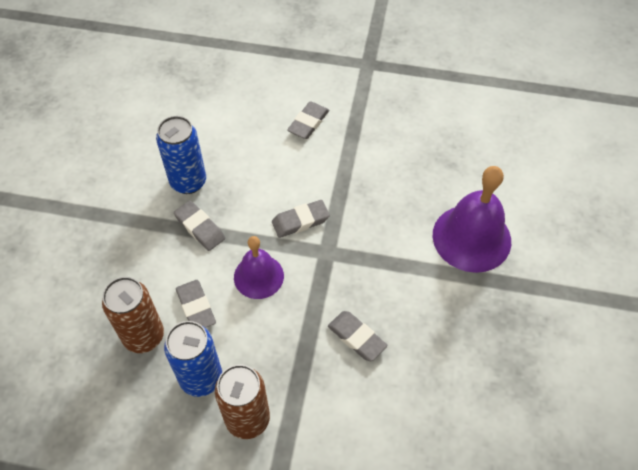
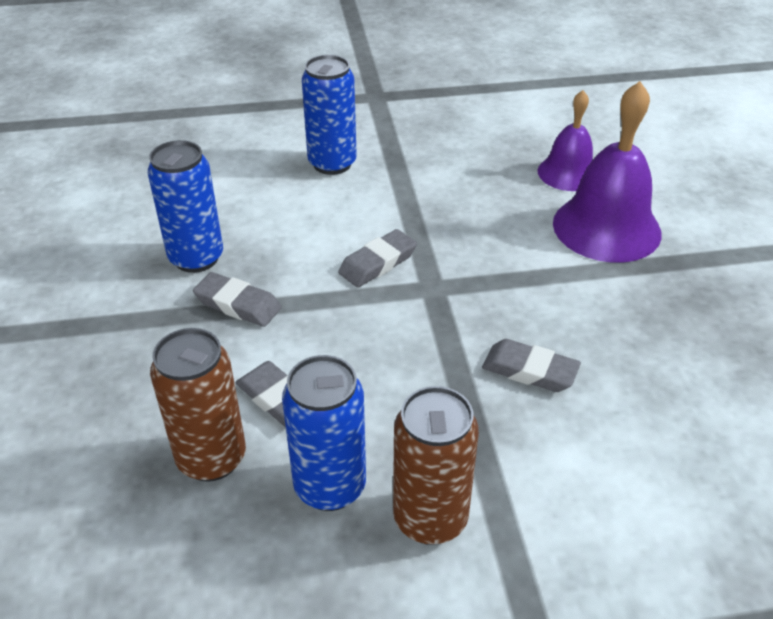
camera: 20 degrees left, 15 degrees down
(258, 276) = (352, 337): purple bell -> purple bell (568, 173)
(308, 123) = (332, 163): grey eraser -> blue can

